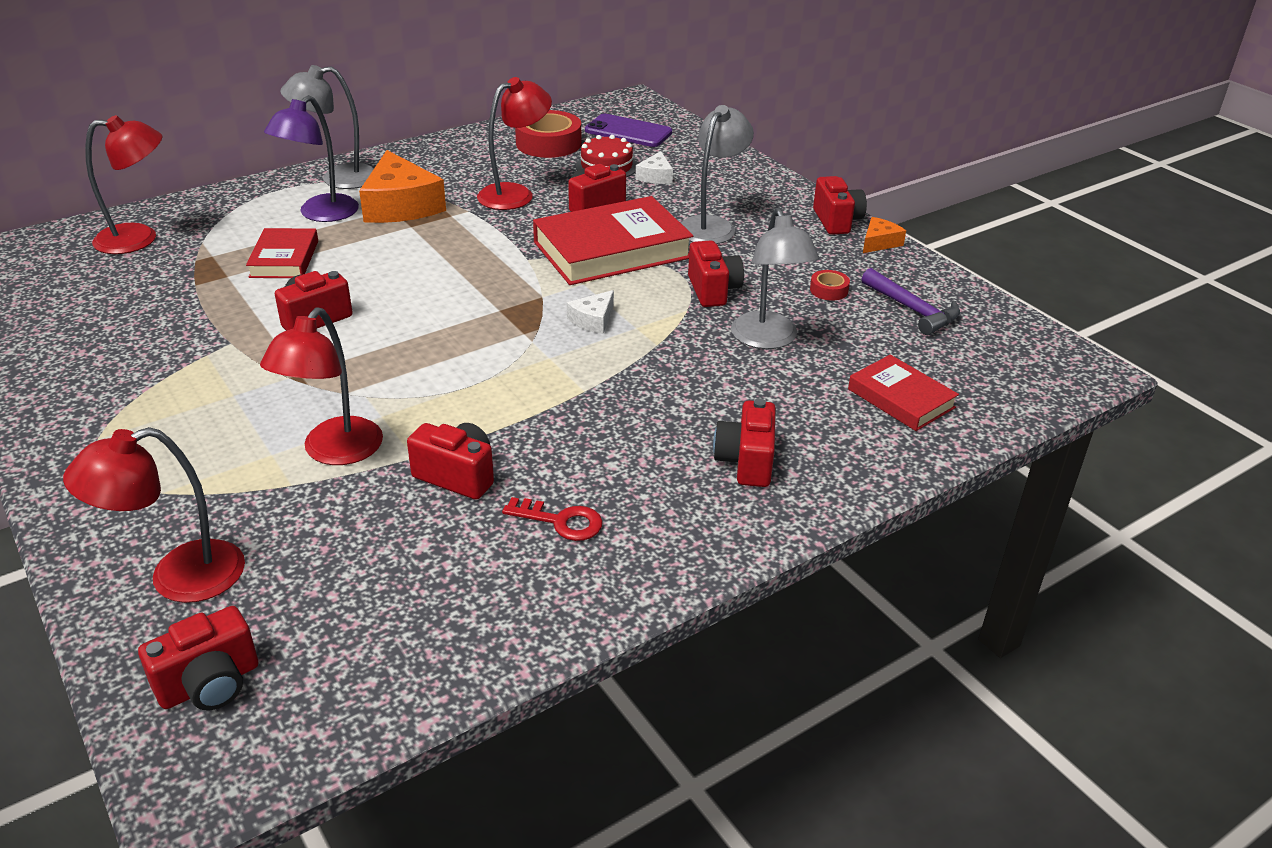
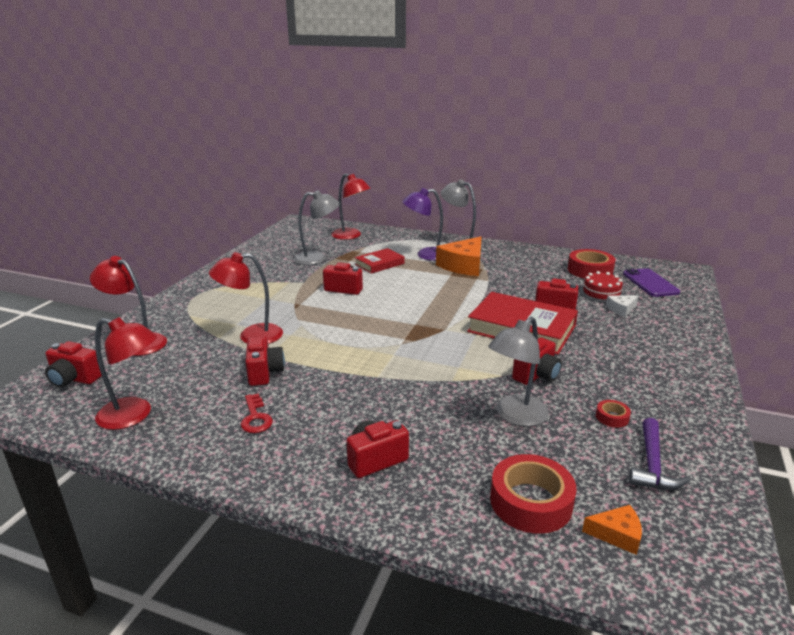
camera: 55 degrees right, 10 degrees down
(515, 194) = (525, 283): red lamp -> red lamp (134, 415)
(593, 320) = (445, 351): white cheese -> none
(712, 225) = (605, 346): grey lamp -> grey lamp (317, 258)
(836, 221) = (702, 387): red camera -> none
(879, 242) = (712, 415): orange cheese -> orange cheese (617, 534)
(901, 398) = (531, 502): red book -> red tape

